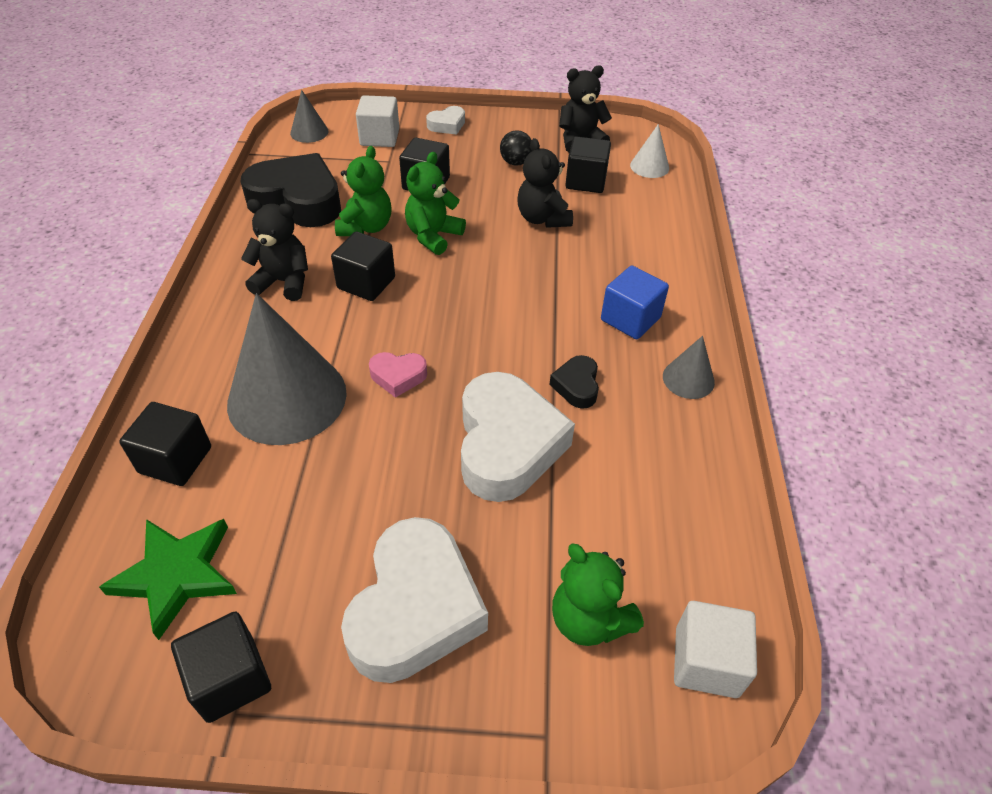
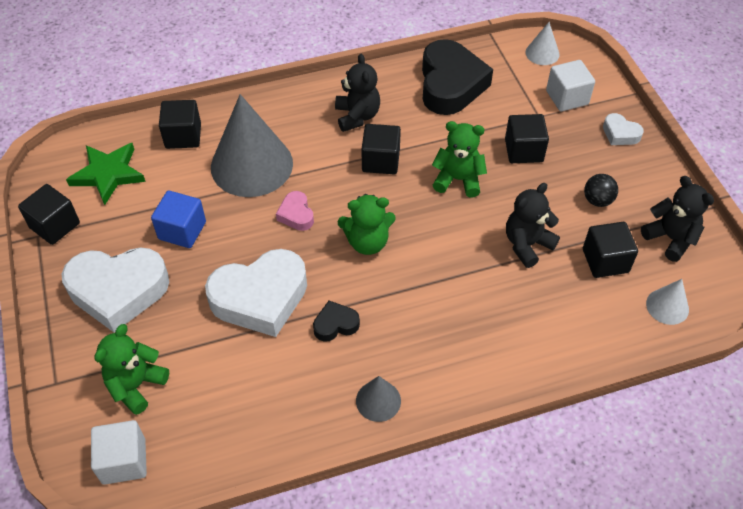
camera: 70 degrees right, 5 degrees up
(309, 132) = (542, 53): grey cone -> white cone
(366, 227) = (443, 136): green teddy bear -> green teddy bear (367, 242)
(630, 319) = (430, 342): blue cube -> blue cube (182, 230)

